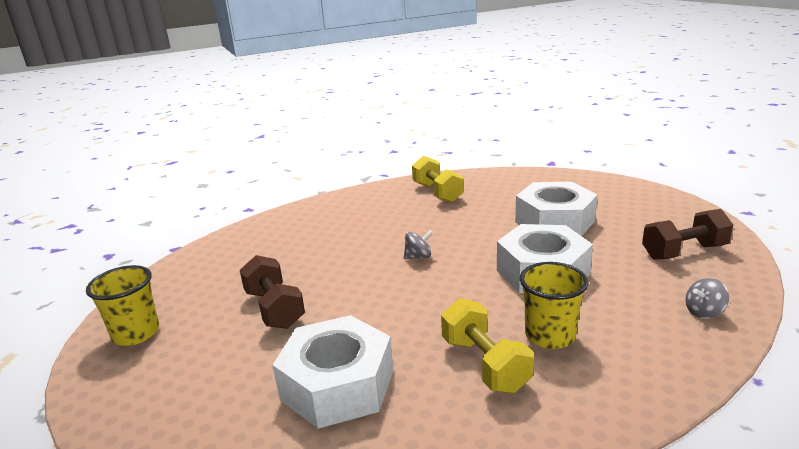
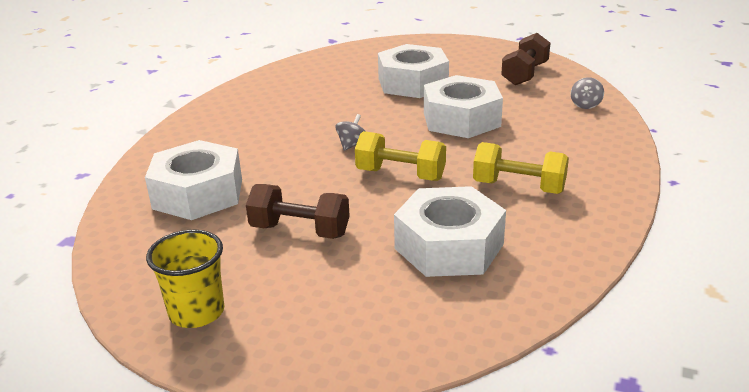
camera: 45 degrees left, 5 degrees up
(271, 250) = (198, 194): none -> white nut
(437, 193) = (276, 92): yellow dumbbell -> yellow dumbbell (400, 175)
(550, 335) = (528, 154): yellow cup -> none

